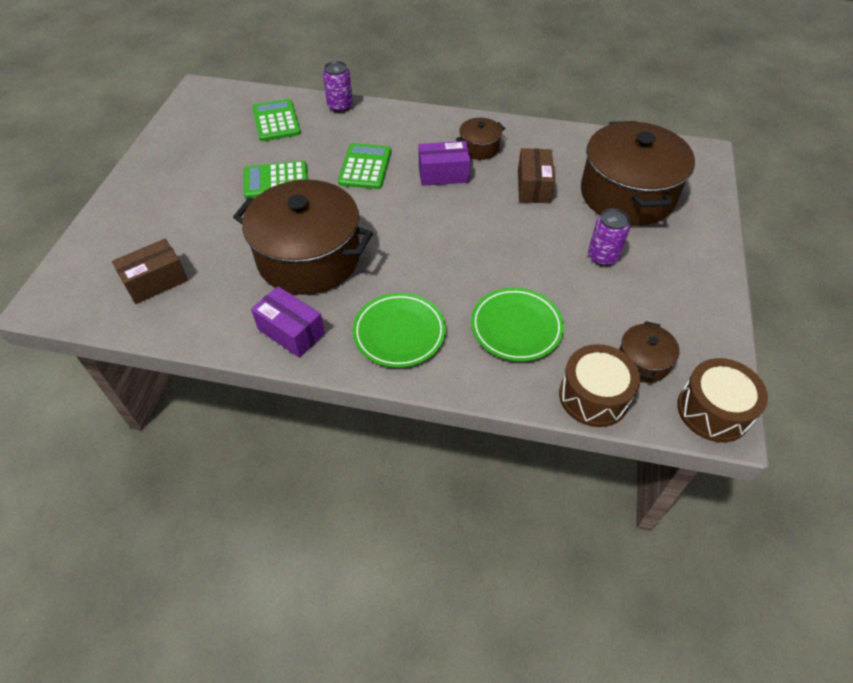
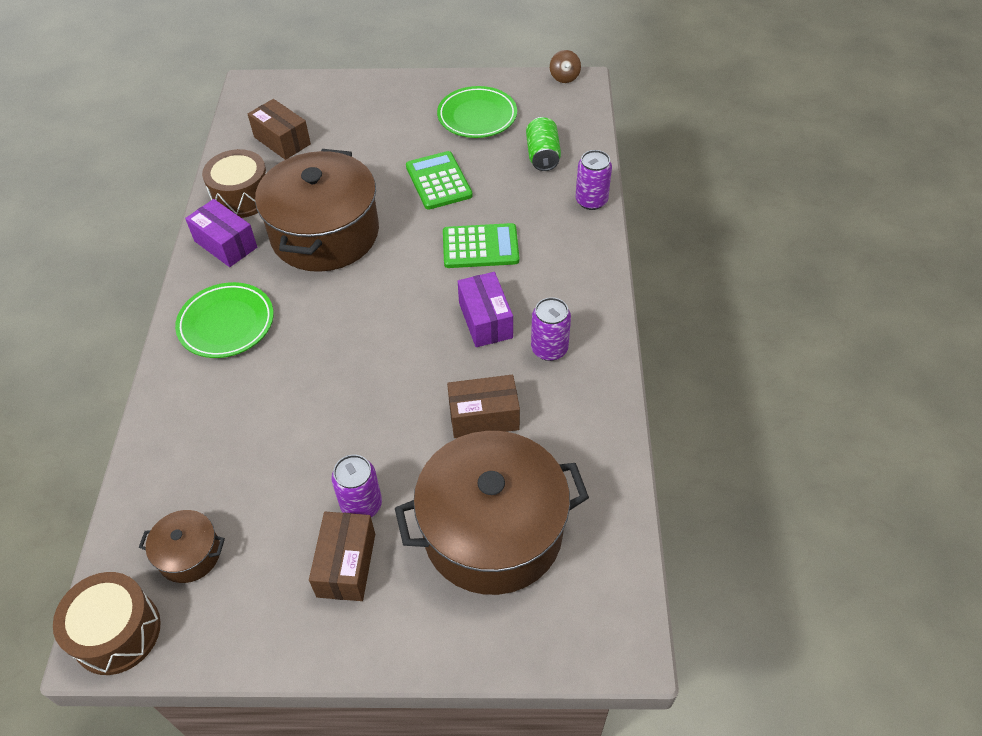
camera: 80 degrees right, 0 degrees up
(185, 95) = (564, 77): none -> brown spinning top
(276, 121) = (542, 155): green calculator -> green can
(291, 331) = (226, 244): purple box -> purple box turned 75 degrees counterclockwise
(479, 148) = (549, 349): brown pot -> purple can
(516, 327) = (238, 423): green plate -> green plate (477, 116)
(594, 396) = (142, 505): brown drum -> brown drum (242, 197)
(652, 268) = (346, 565): none -> brown box

